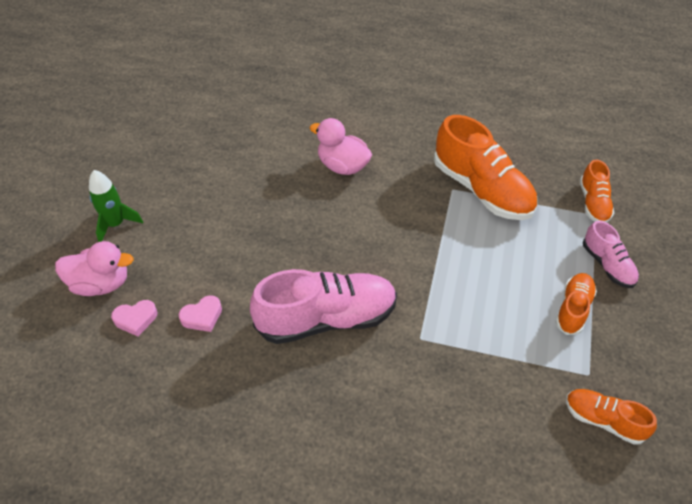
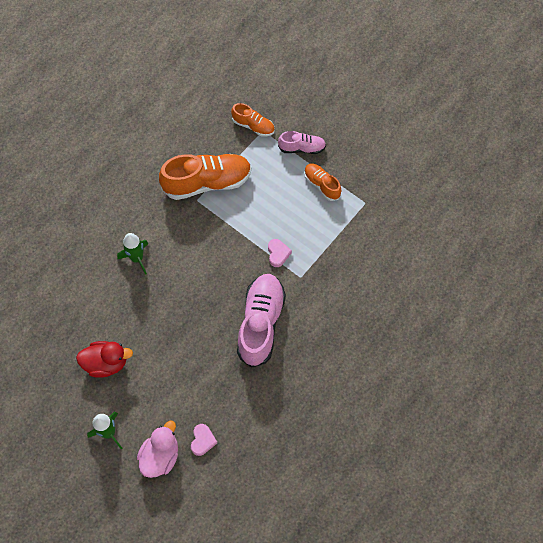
camera: 65 degrees left, 15 degrees up
(200, 190) = (106, 363): none -> red duck
(202, 316) = (221, 398): pink heart -> pink heart (278, 254)
(342, 166) = (137, 258): pink duck -> green rocket
(603, 420) = (393, 212): orange shoe -> none

